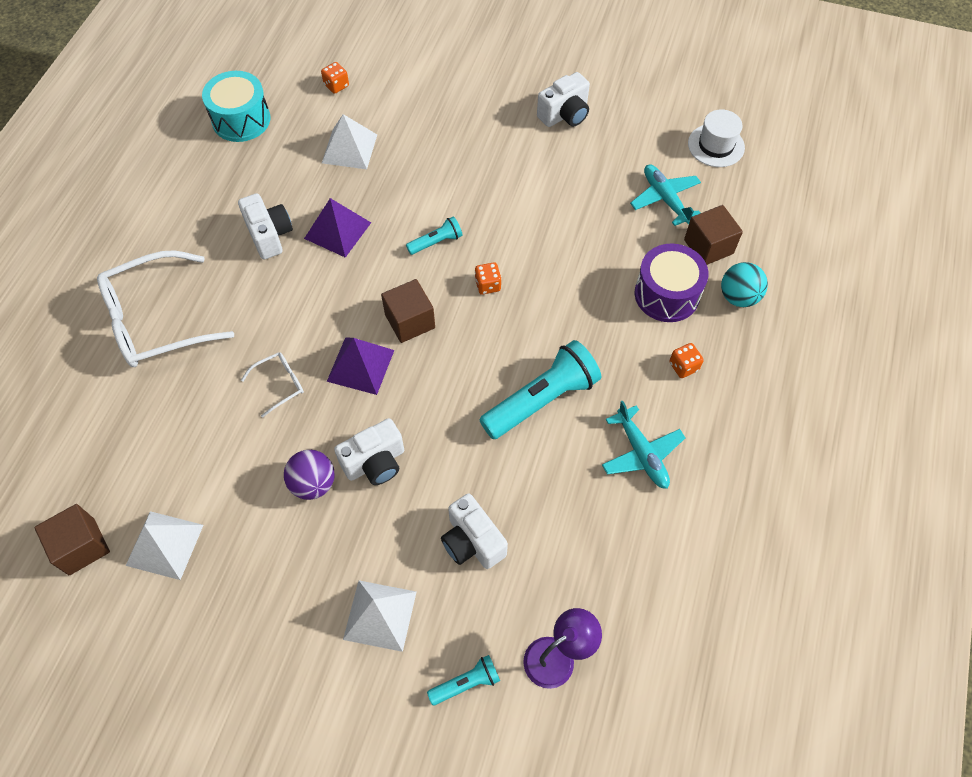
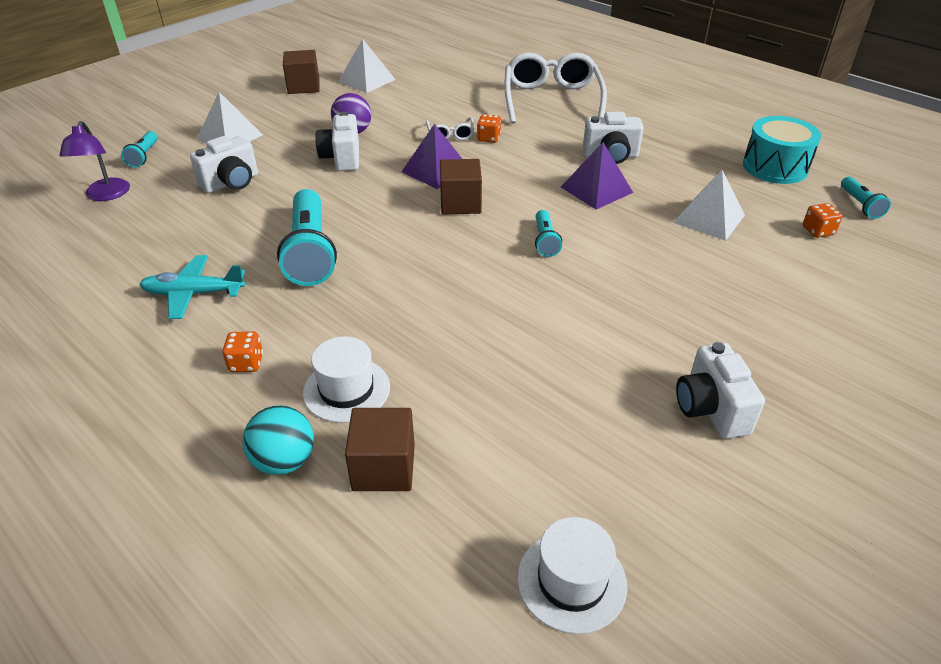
camera: 115 degrees right, 20 degrees down
(81, 546) = (394, 59): brown cube -> brown cube (303, 86)
(284, 65) = (860, 205): none -> turquoise flashlight
(472, 542) = (231, 183): white camera -> white camera turned 150 degrees clockwise
(487, 285) = (466, 258): orange dice -> orange dice (489, 138)
(665, 199) = (496, 456): turquoise plane -> none
(666, 294) = (346, 390): purple drum -> white hat

